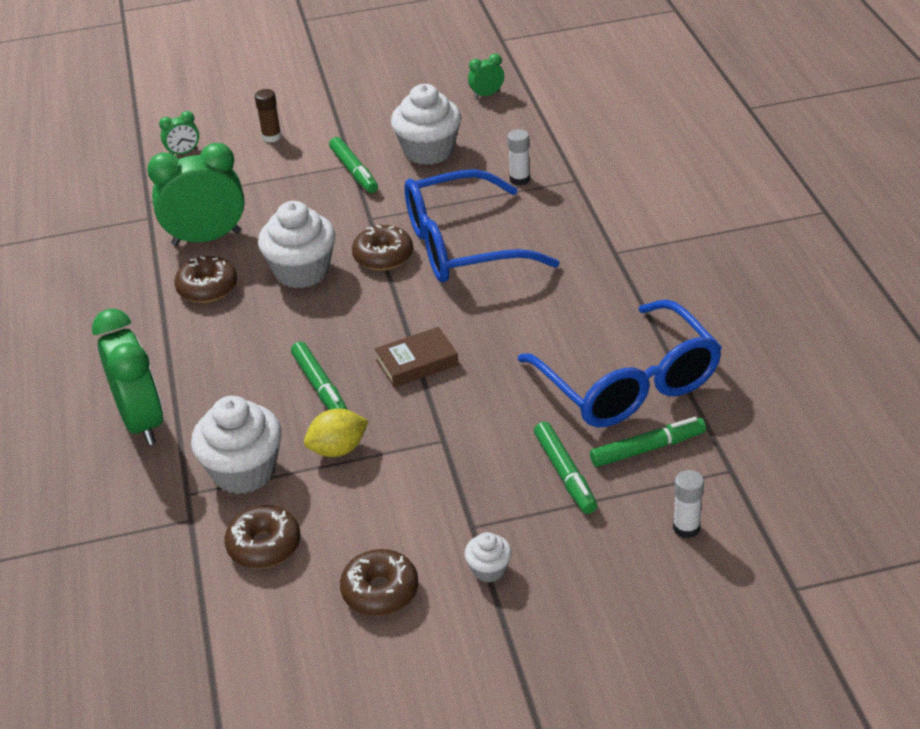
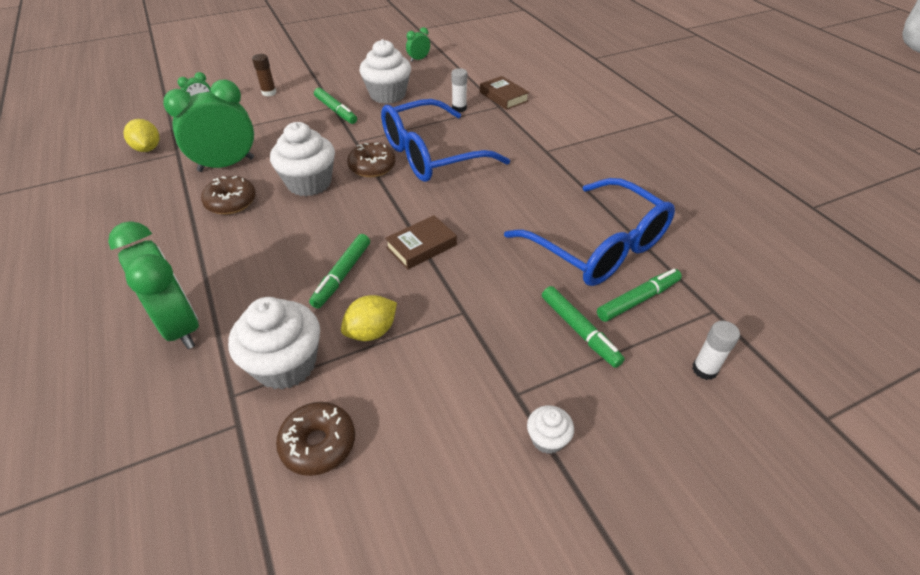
camera: 15 degrees left, 5 degrees up
(115, 209) = (148, 149): none -> yellow lemon
(320, 386) = (342, 275): green marker -> green marker turned 60 degrees clockwise
(380, 591) = (448, 480): brown donut -> none
(587, 165) = (503, 97): none -> brown book

